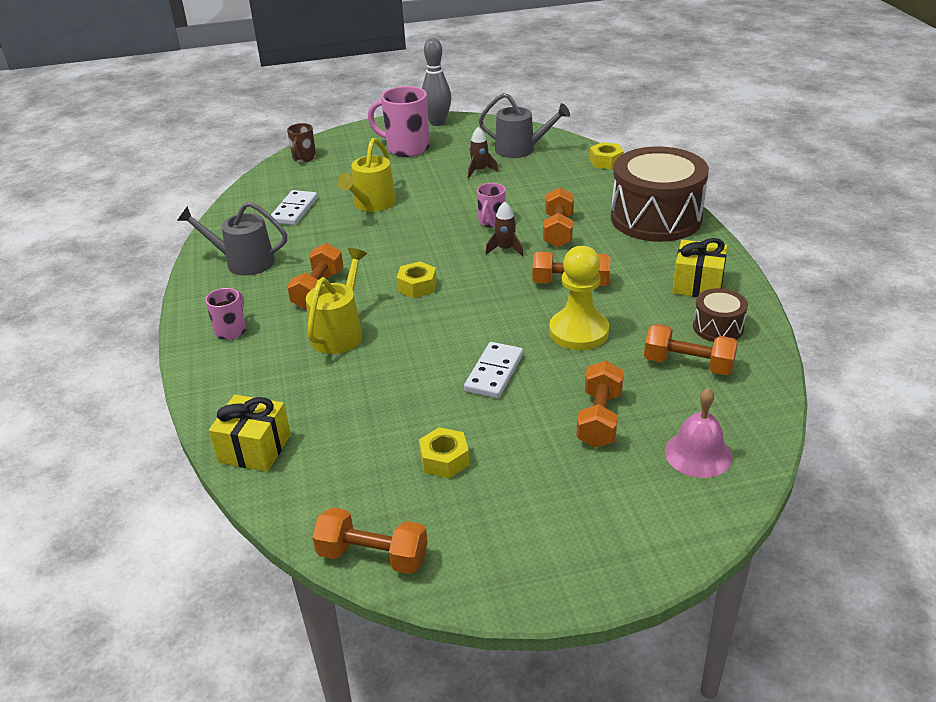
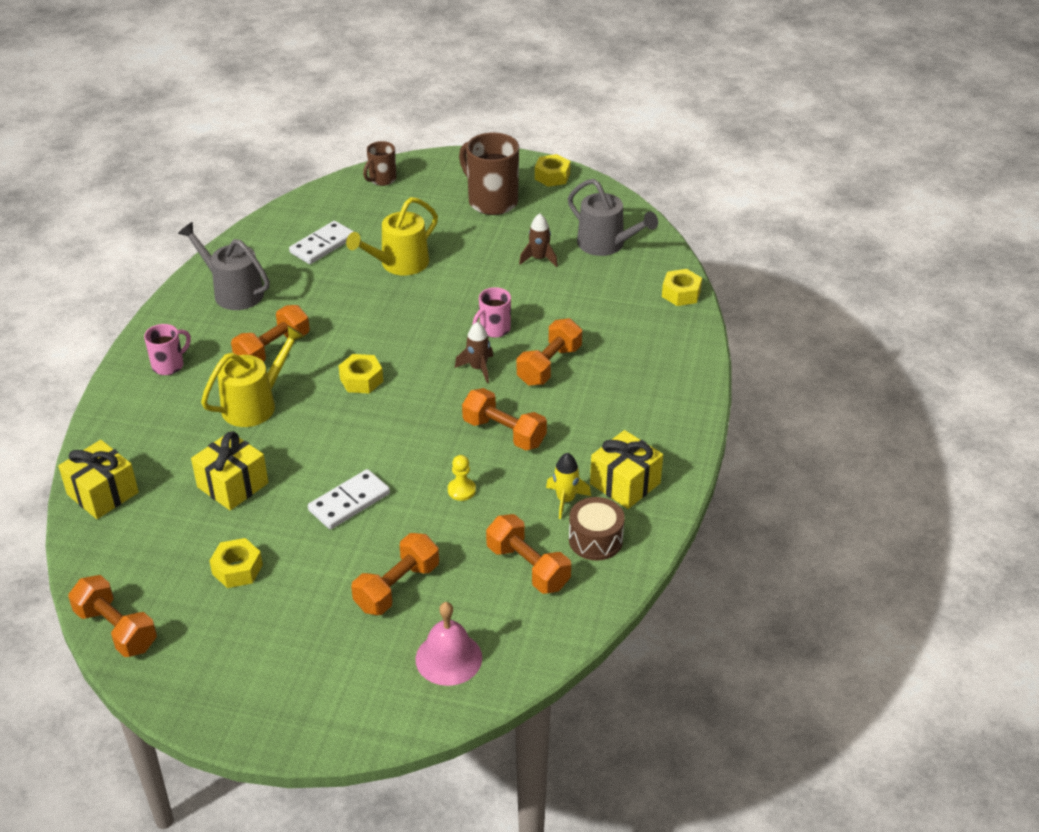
camera: 25 degrees right, 5 degrees up
(376, 397) = (233, 485): none -> yellow gift
(406, 148) = (491, 201): pink mug -> brown mug
(437, 122) = (552, 176): grey bowling pin -> yellow nut
(578, 332) = (461, 490): yellow pawn -> yellow pawn, size x0.45
(656, 218) = (662, 387): brown drum -> none
(666, 310) = (565, 500): none -> yellow rocket

